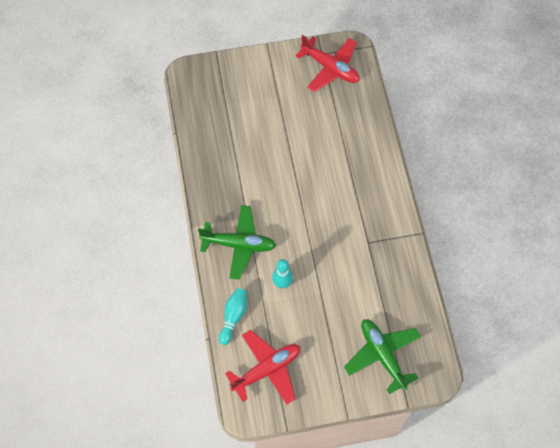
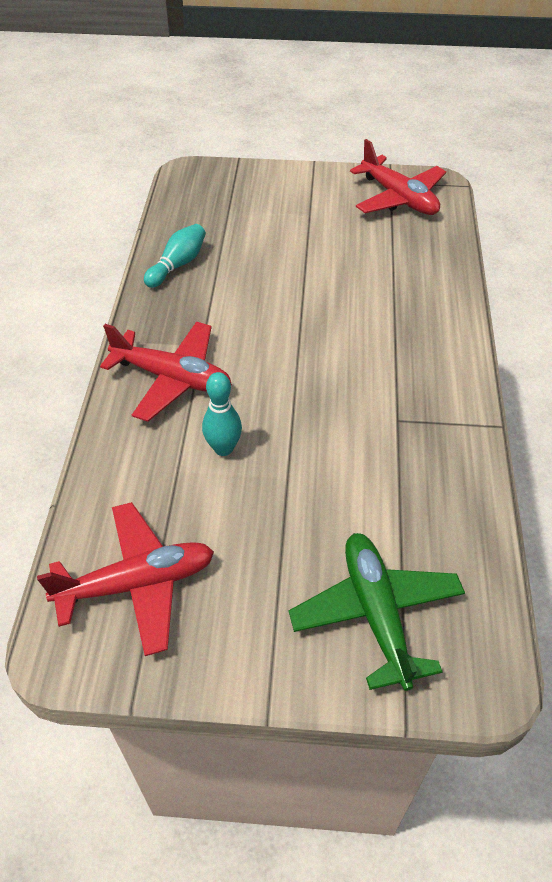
camera: 15 degrees right, 15 degrees down
(233, 317) = (115, 481): turquoise bowling pin -> turquoise bowling pin (178, 265)
(239, 244) = (172, 378): green plane -> red plane

